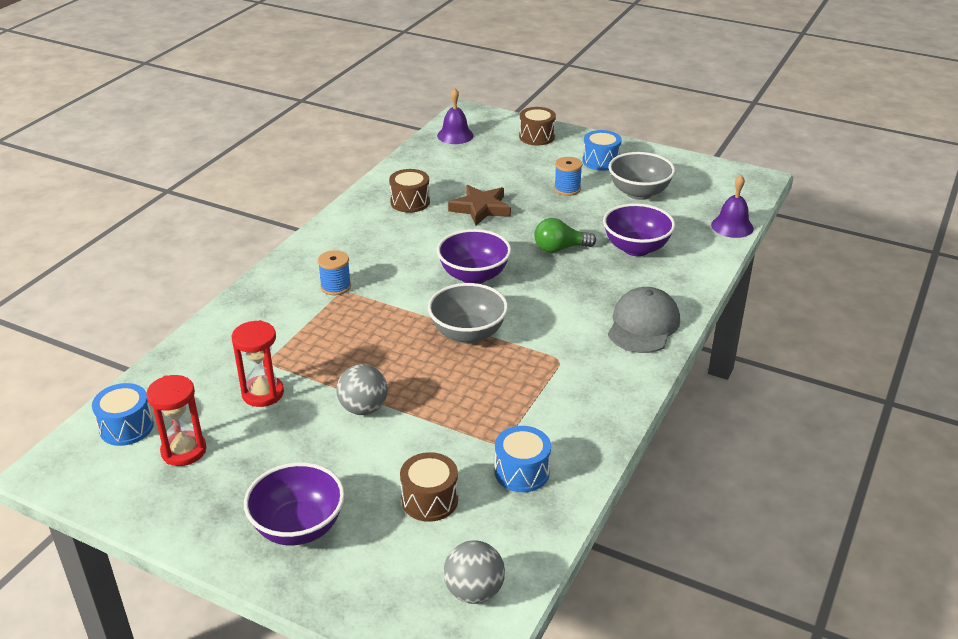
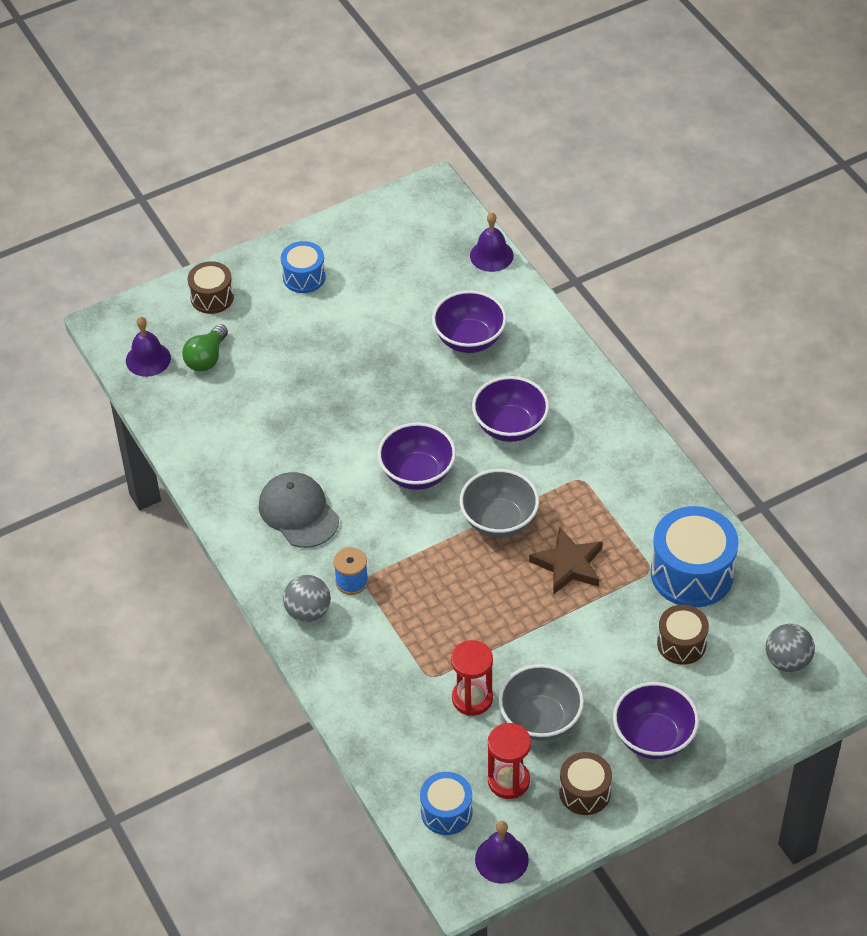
camera: 55 degrees left, 15 degrees up
(89, 482) = (501, 859): none -> purple bell
(363, 408) = (544, 637): grey ball -> grey ball (308, 612)
(410, 202) = (250, 459): brown drum -> brown drum (584, 792)
(480, 208) = (309, 411): brown star -> brown star (568, 565)
(522, 472) = (692, 573): blue drum -> blue drum, size x1.73
(560, 248) = (426, 391): green light bulb -> green light bulb (206, 358)
(567, 189) = (331, 330): blue spool -> none
(572, 301) = (510, 426): none -> purple bowl
(639, 193) = (384, 283): grey bowl -> grey bowl (540, 719)
(643, 325) = (578, 400): grey cap -> grey cap (298, 512)

